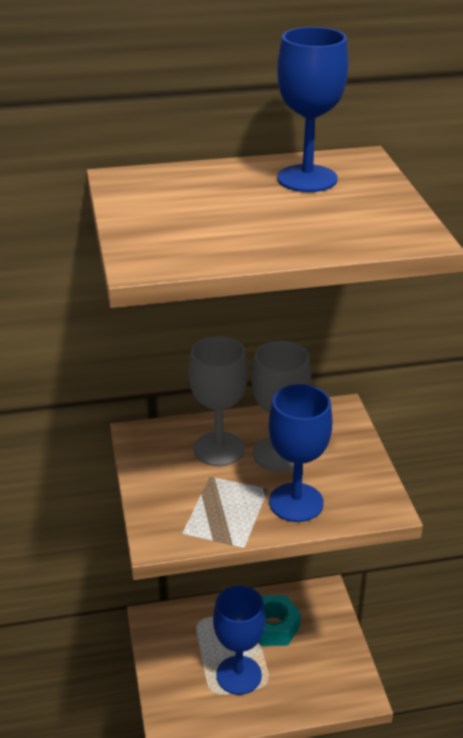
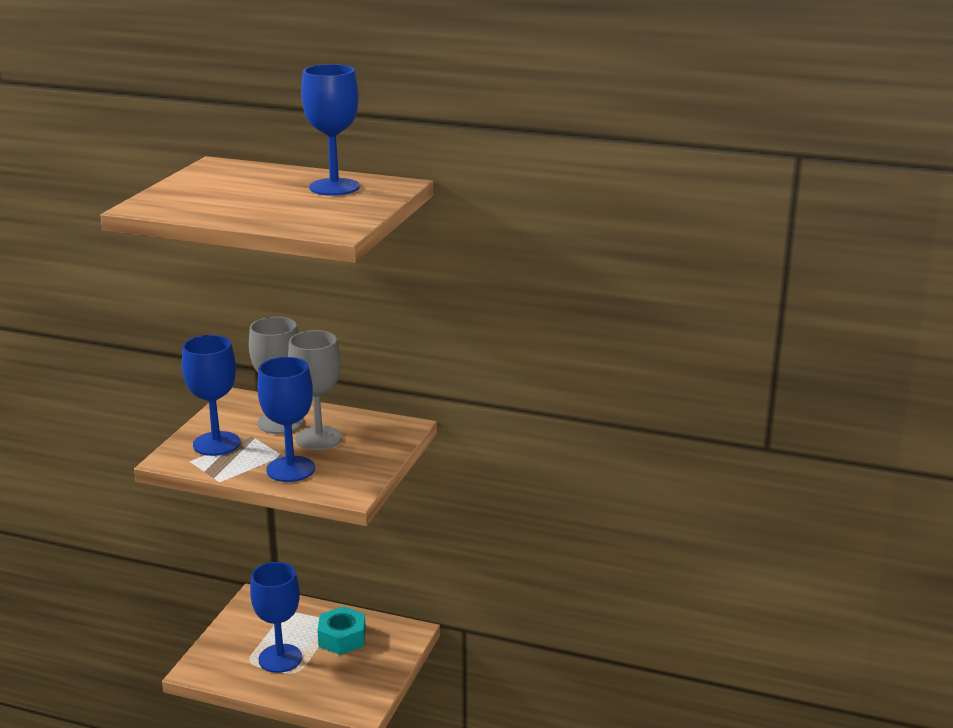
camera: 30 degrees right, 10 degrees down
(185, 500) = (216, 444): none -> blue goblet

